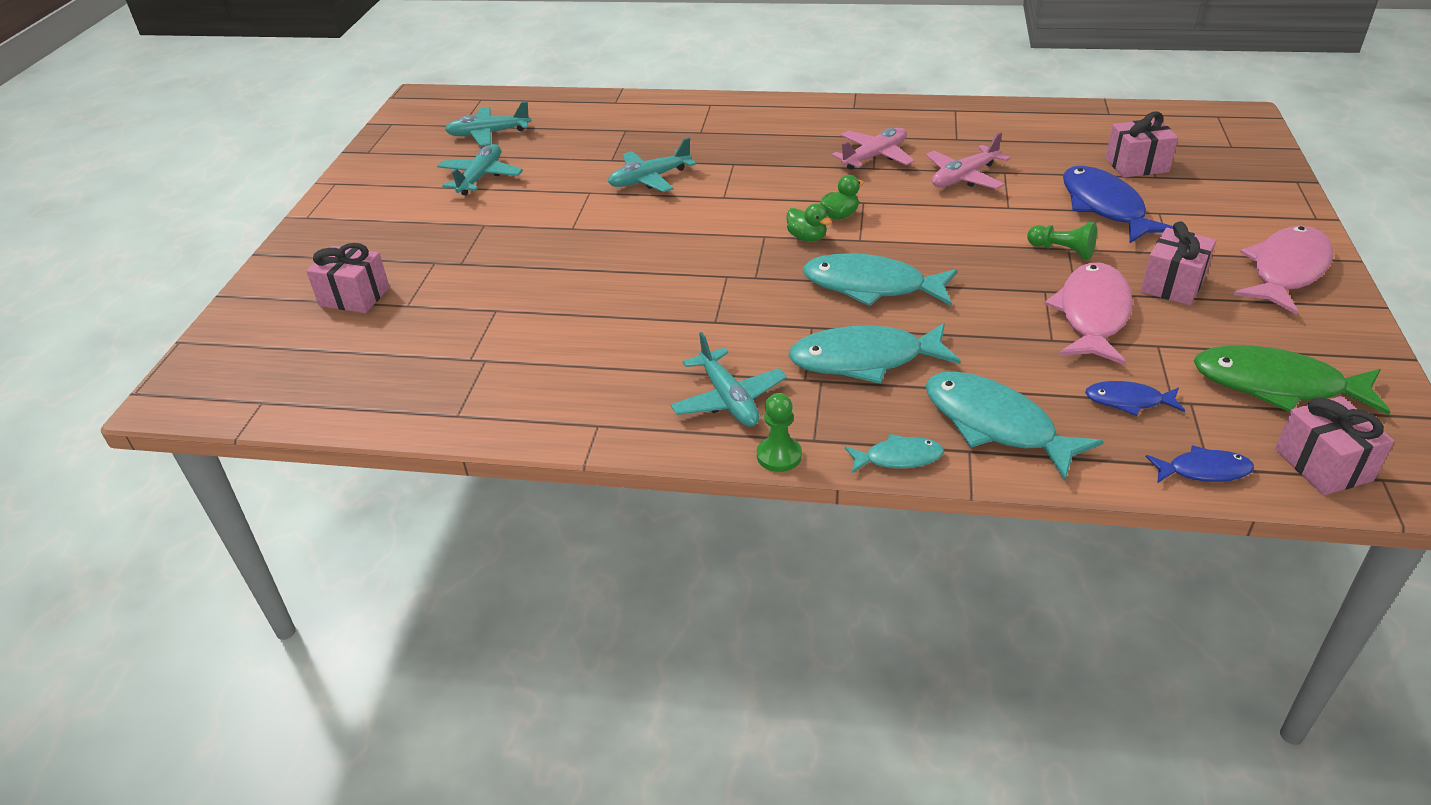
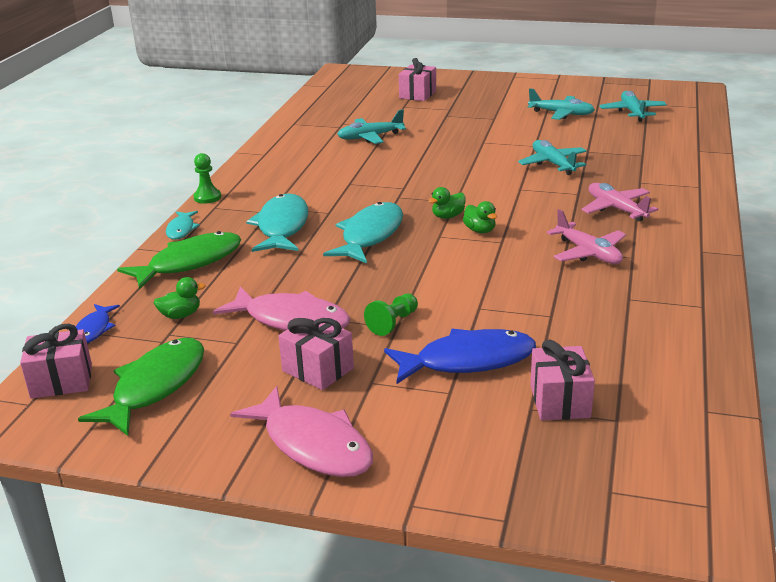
camera: 95 degrees right, 10 degrees down
(728, 399) = (266, 186): turquoise plane -> turquoise plane (370, 137)
(964, 177) = (541, 292): pink plane -> pink plane (616, 209)
(995, 424) = (190, 263): turquoise fish -> green fish
(1128, 401) = (180, 315): blue fish -> green duck

